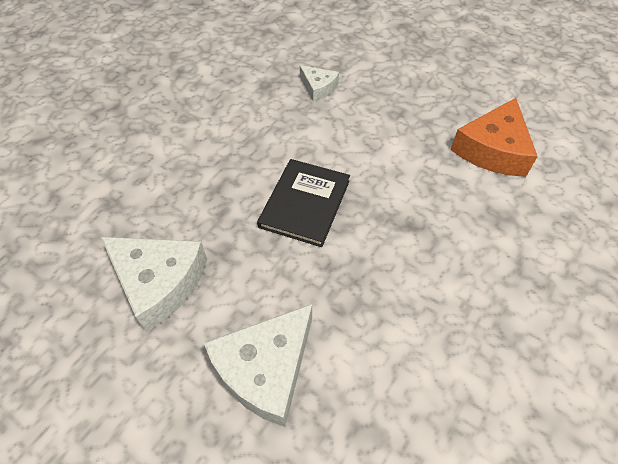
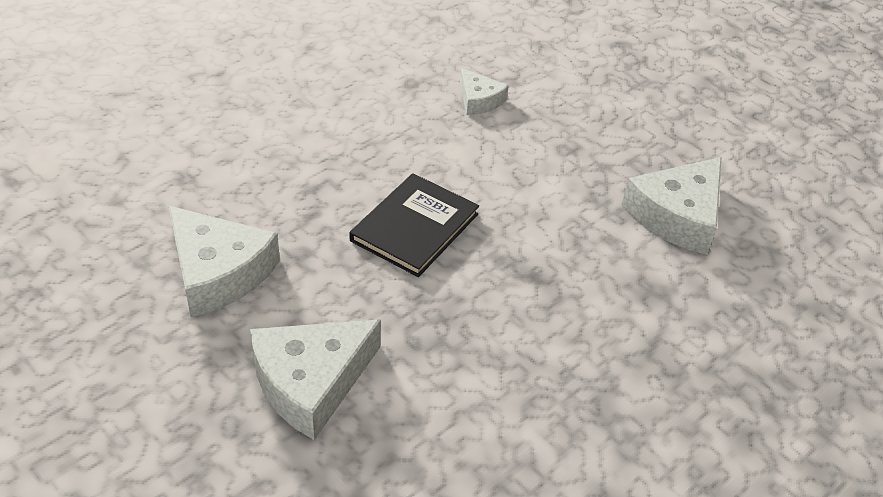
camera: 10 degrees right, 10 degrees down
(492, 149) = (677, 215): orange cheese -> white cheese

